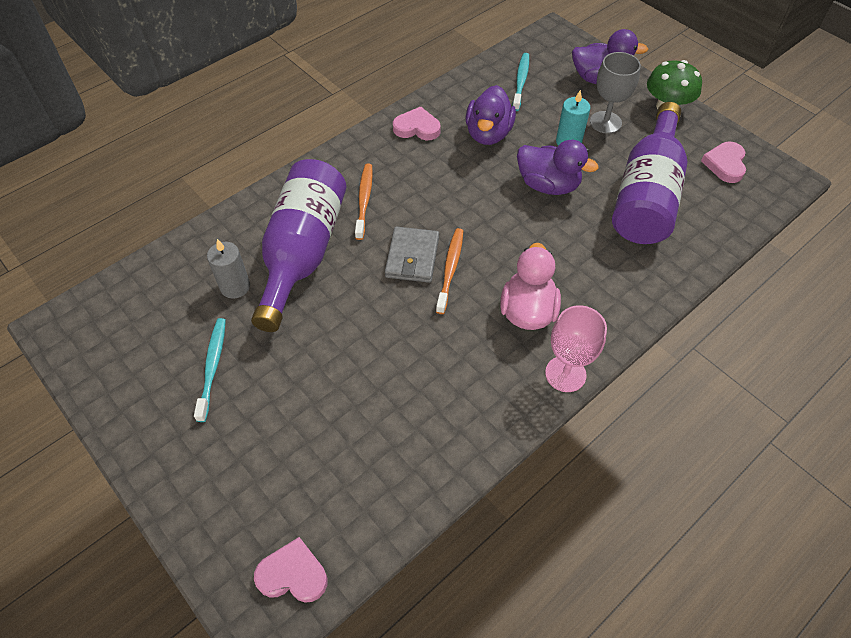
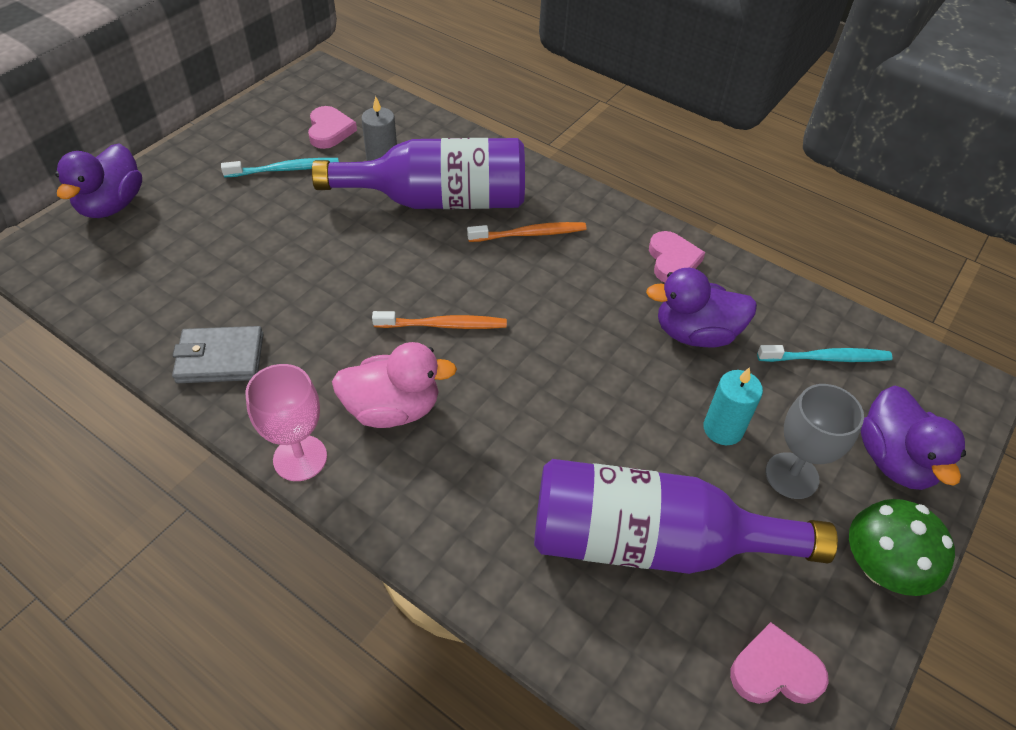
camera: 75 degrees right, 5 degrees down
(293, 574) = (67, 264): pink heart -> pink heart (329, 131)
(412, 257) = (454, 288): grey wallet -> grey wallet (220, 358)
(548, 185) = (622, 411): purple duck -> purple duck (112, 205)

